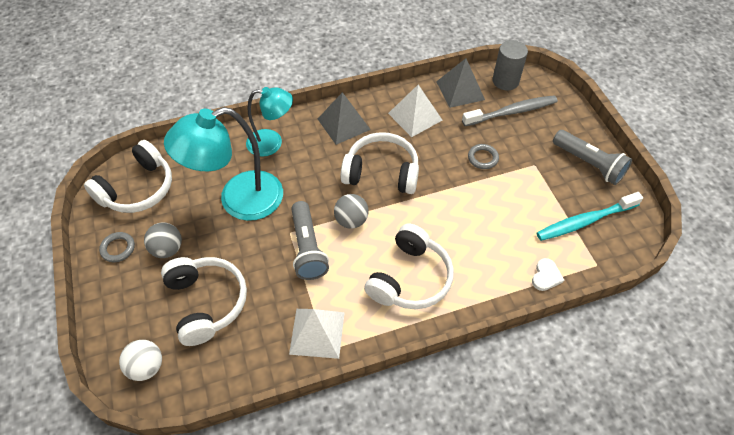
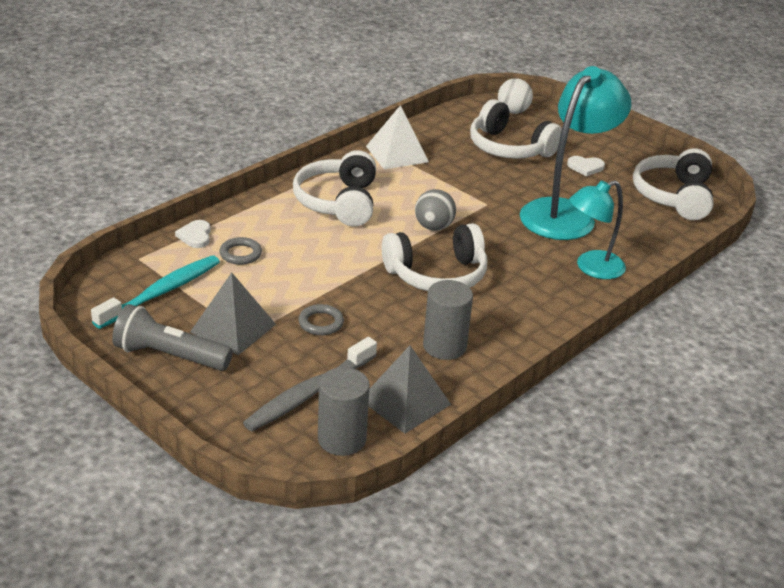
camera: 150 degrees right, 20 degrees down
(118, 248) = (628, 158): grey ring -> grey ring (240, 254)
(167, 249) = (585, 167): grey ball -> white heart
(307, 248) = (458, 198): grey flashlight -> none
(343, 124) = (529, 311): grey pyramid -> grey pyramid (233, 328)
(415, 116) = (444, 346): white pyramid -> grey cylinder

